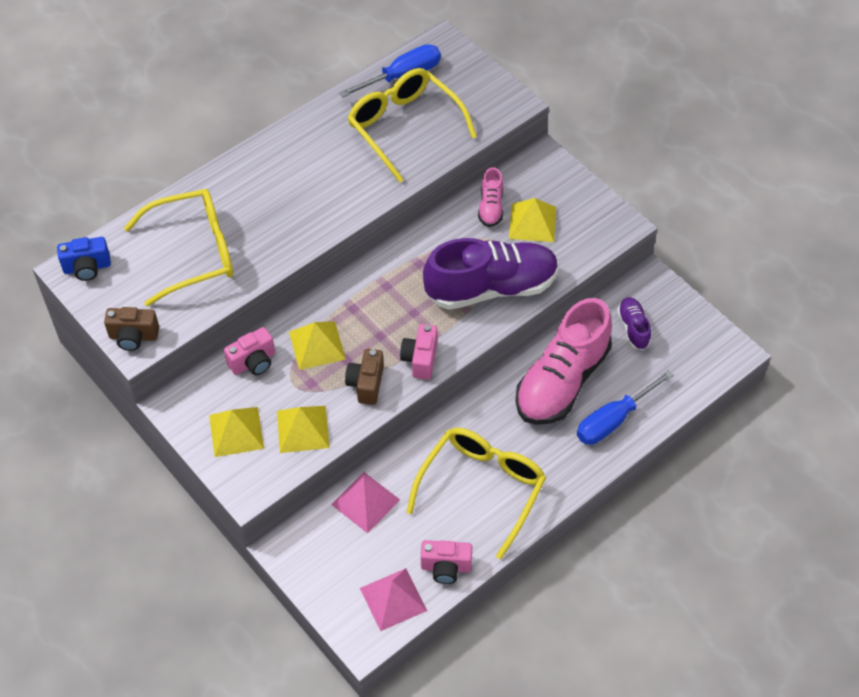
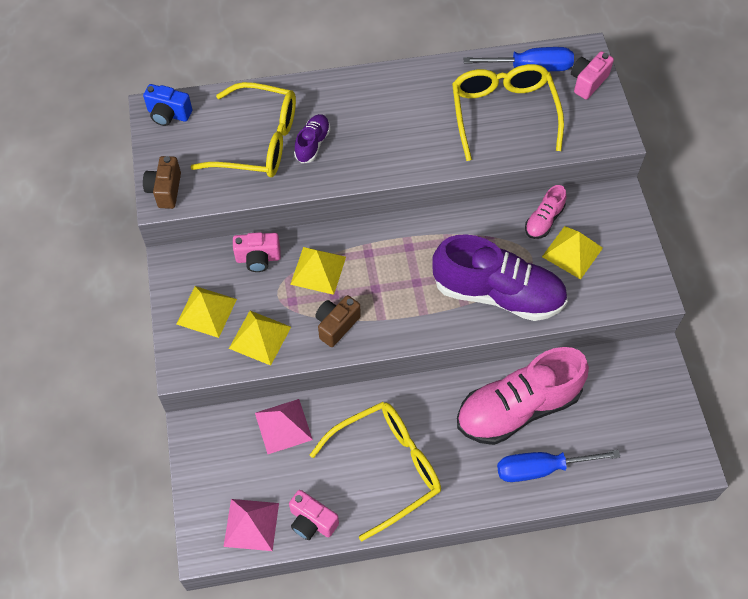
camera: 30 degrees right, 5 degrees up
(133, 336) = (165, 190): brown camera -> brown camera turned 60 degrees clockwise
(420, 359) = (395, 327): pink camera -> pink camera (587, 82)
(633, 328) = (612, 393): purple shoe -> purple shoe (312, 144)

